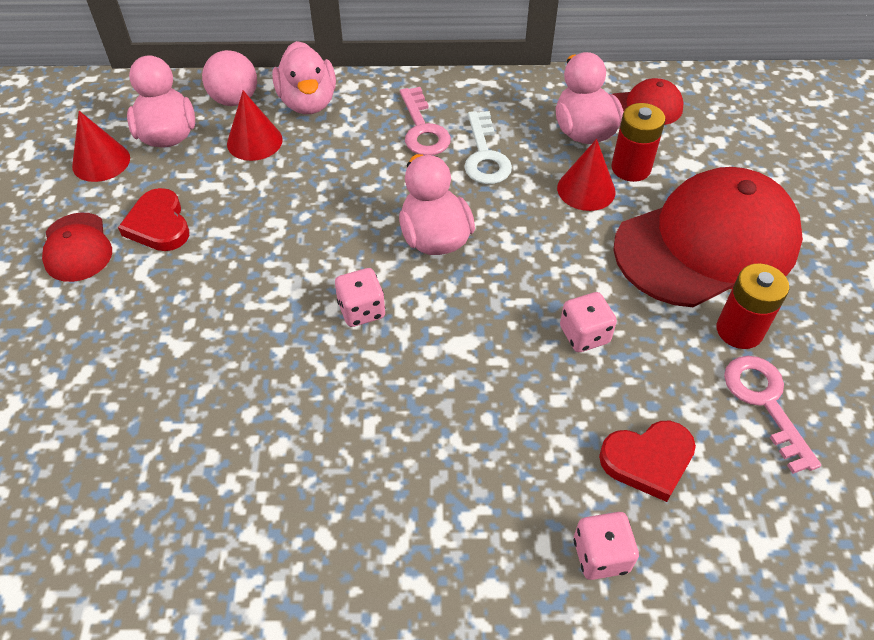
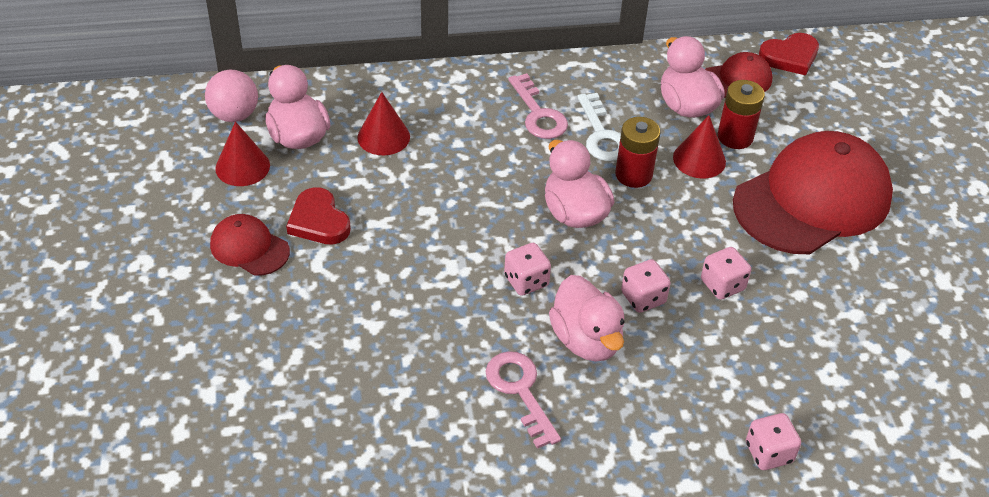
camera: 10 degrees left, 5 degrees down
(77, 247) = (249, 248): red cap -> red cap turned 150 degrees clockwise
(235, 100) = (351, 97): pink ball -> pink ball (234, 115)
(308, 102) = (423, 95): pink duck -> pink duck (586, 340)
(489, 342) = (643, 298): none -> pink dice
(648, 460) = (793, 379): red heart -> red heart (790, 57)
(739, 330) = (850, 270): red battery -> red battery (633, 175)
(764, 402) = (879, 326): pink key -> pink key (520, 391)

